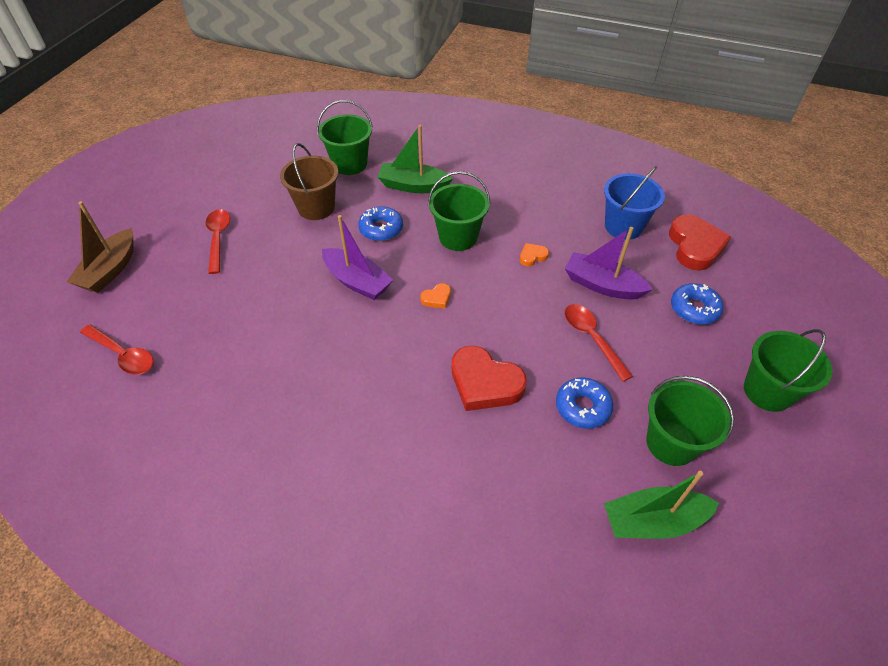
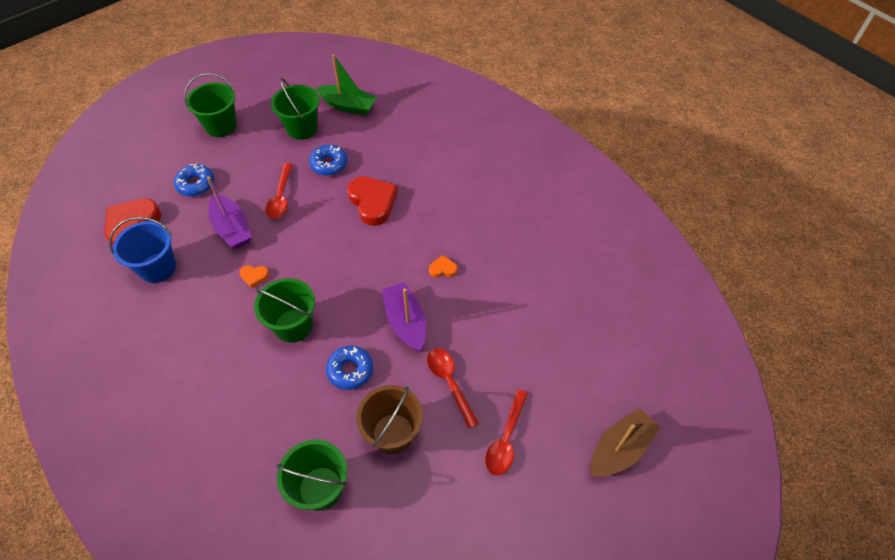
camera: 150 degrees left, 5 degrees up
(123, 355) = (616, 342): red spoon -> red spoon (450, 383)
(413, 186) = (281, 413): green boat -> none
(437, 298) = (356, 276): orange heart -> orange heart (443, 269)

